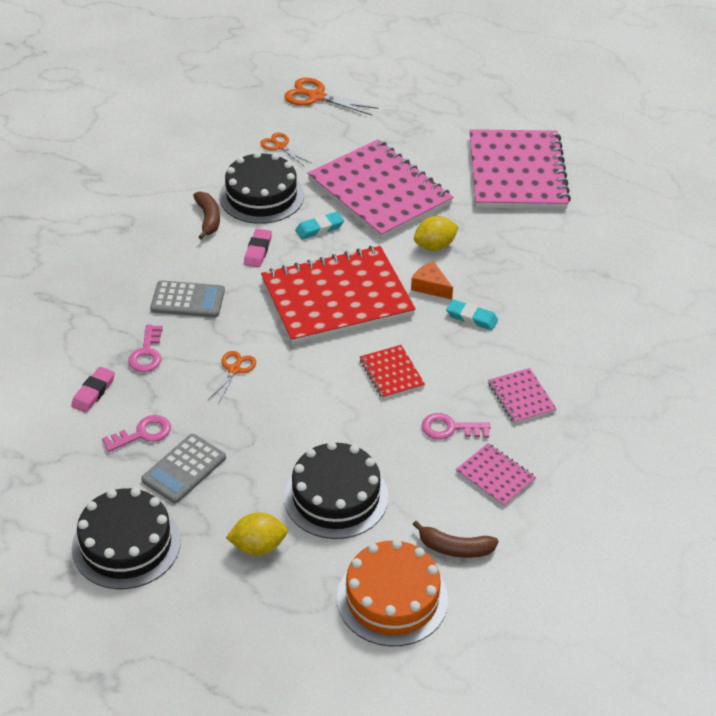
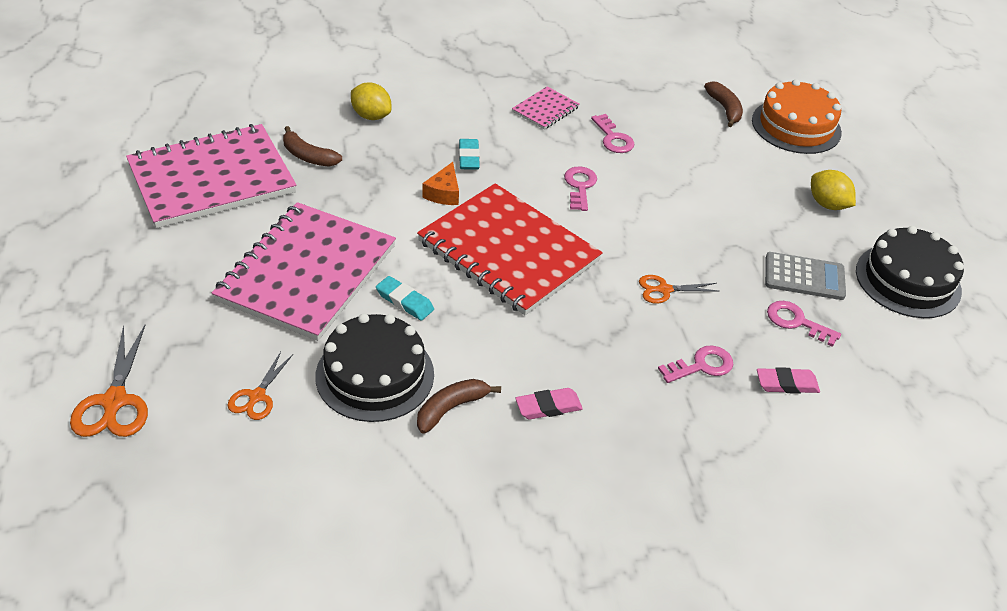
camera: 120 degrees left, 0 degrees up
(188, 300) = (600, 367): grey calculator -> none
(258, 251) = (478, 339): pink eraser -> pink eraser (548, 407)
(336, 496) = (740, 178): black cake -> none
(391, 373) = (580, 186): red notebook -> pink key
(435, 246) = (378, 206): yellow lemon -> yellow lemon (371, 116)
(495, 476) = (640, 105): pink notebook -> none
(521, 226) = (308, 156): none -> brown banana

